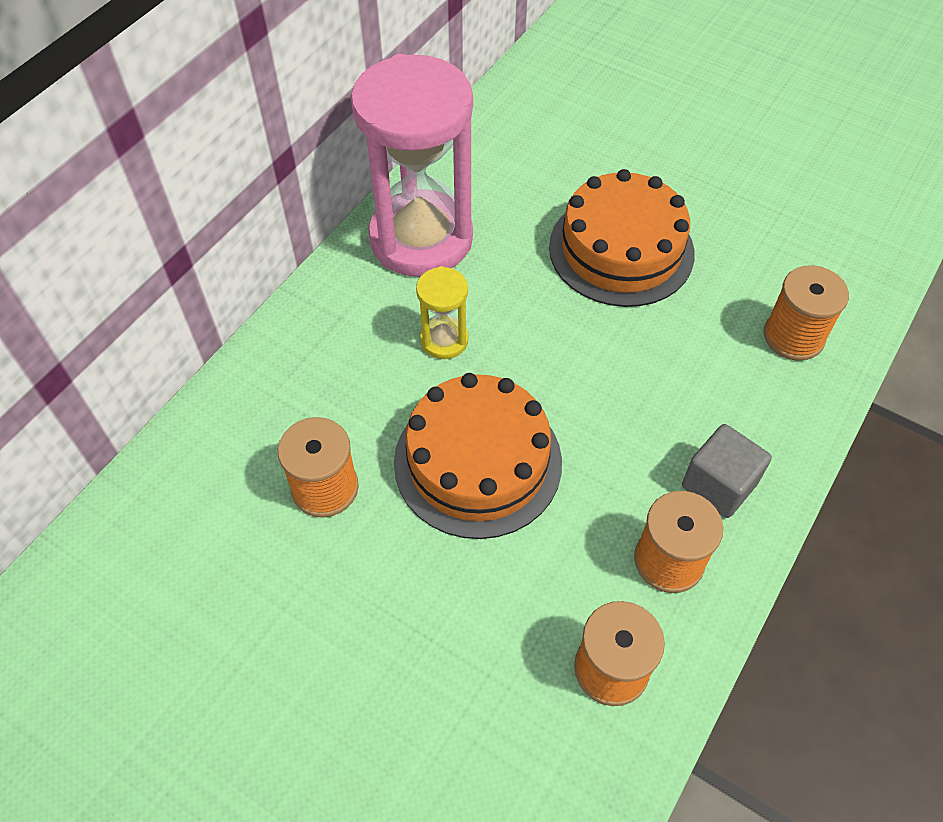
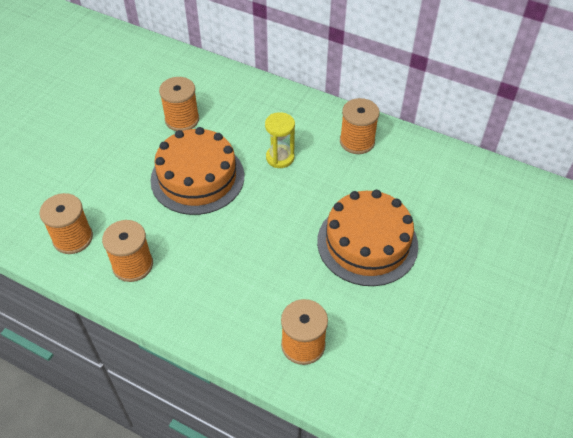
camera: 85 degrees right, 5 degrees down
(421, 239) = (357, 141): pink hourglass -> orange spool
(719, 485) = (182, 292): grey cube -> none

